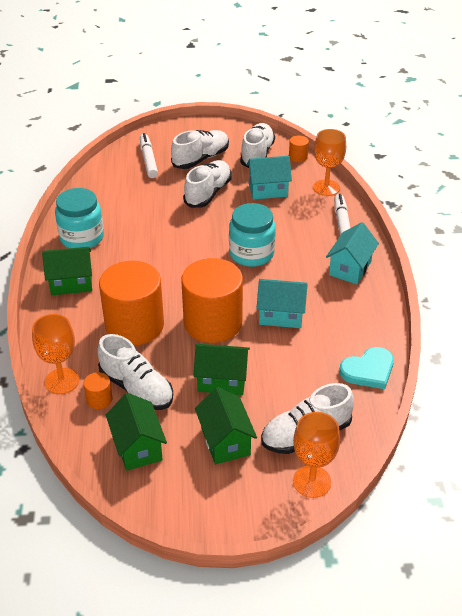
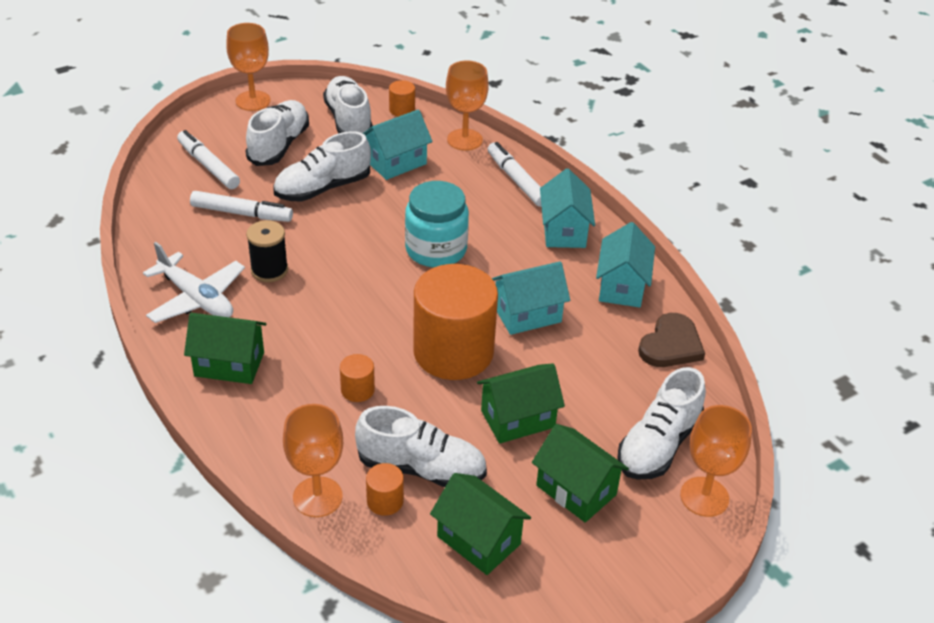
camera: 30 degrees left, 0 degrees up
(71, 283) = (229, 364): green house -> green house turned 45 degrees clockwise
(82, 238) = (196, 298): turquoise jar -> white plane
(134, 325) = (357, 390): orange cylinder -> orange cylinder, size x0.40
(137, 234) = (269, 270): none -> black spool
(146, 194) = (242, 213): none -> white marker
(205, 127) = (253, 101): none -> orange goblet
(208, 193) = (323, 188): white shoe -> white shoe turned 120 degrees counterclockwise
(363, 319) = (622, 286): none -> turquoise house
(368, 370) = (671, 345): turquoise heart -> brown heart

